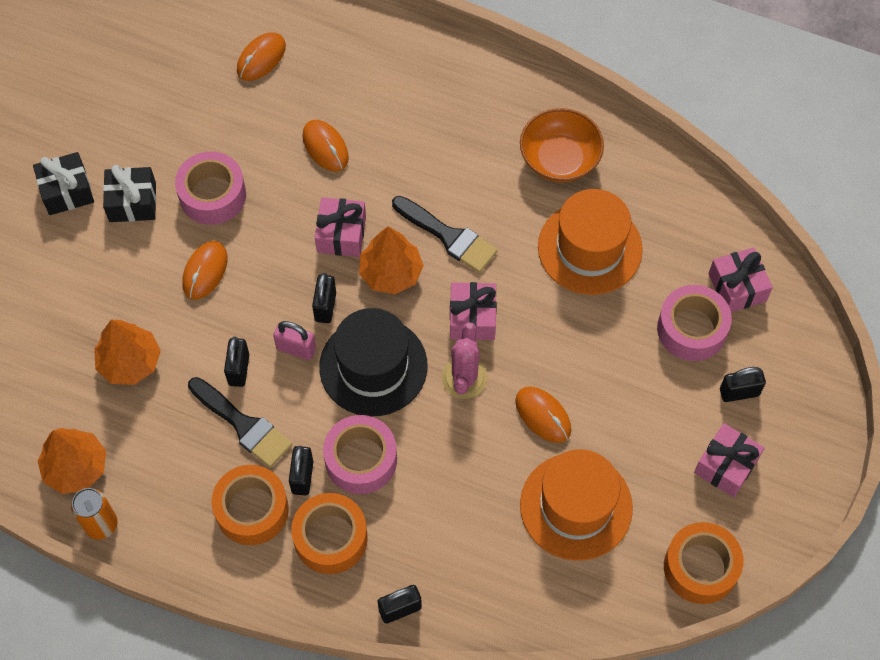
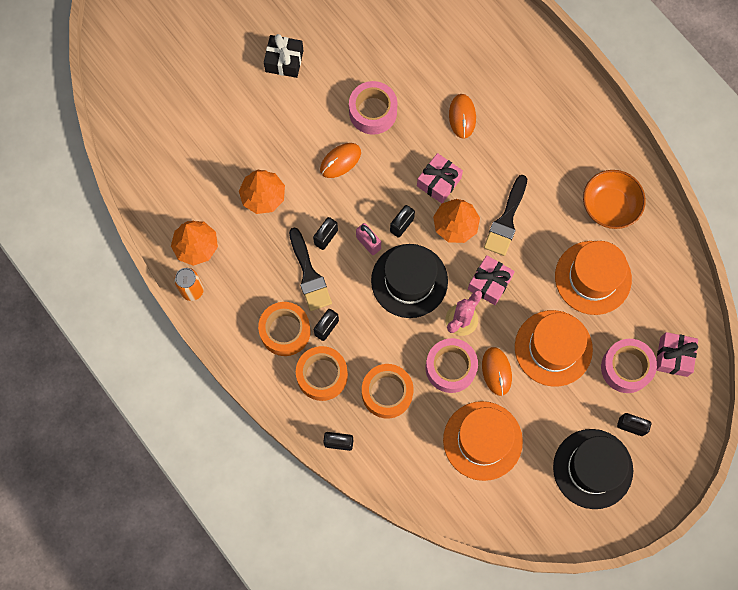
camera: 30 degrees right, 10 degrees up
(132, 202) = (320, 90): black gift -> none
(261, 58) = (455, 32): orange mouse -> none
(361, 460) = (368, 336): pink tape -> pink tape (450, 367)
(448, 236) = (506, 220): black brush -> black brush turned 45 degrees clockwise
(593, 352) = (553, 348): none -> orange hat
(700, 567) = (536, 523): orange tape -> orange tape (387, 393)
(726, 466) = (593, 468): pink gift -> black hat

